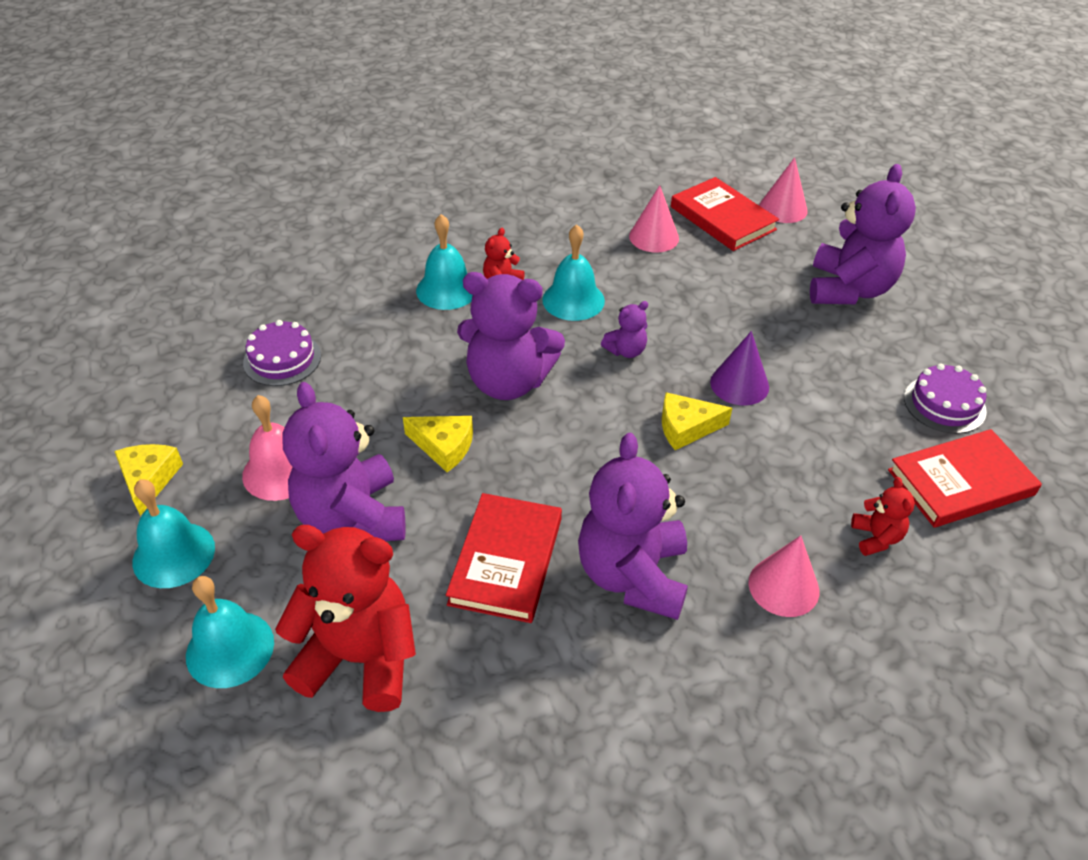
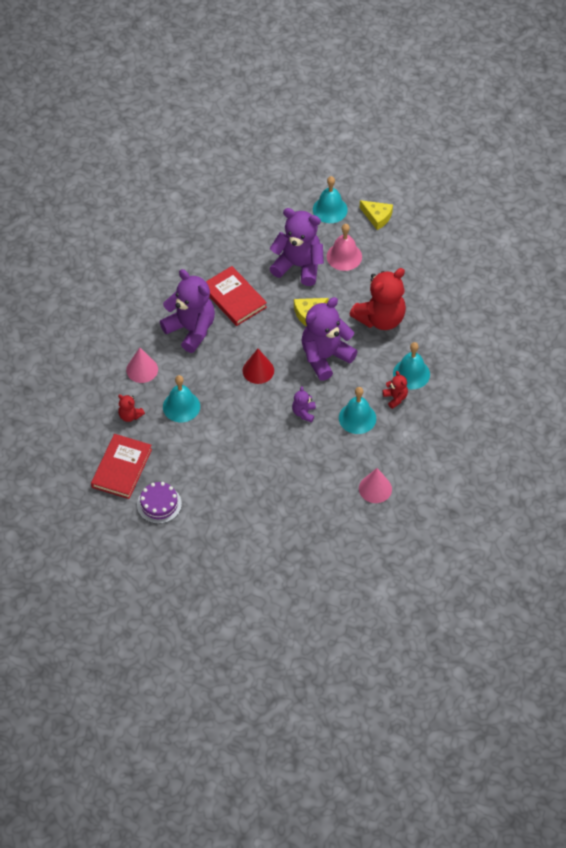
camera: 130 degrees right, 10 degrees up
(230, 649) = (272, 207): turquoise bell -> turquoise bell (181, 406)
(282, 359) = (415, 288): purple cake -> none
(360, 658) = (234, 237): red teddy bear -> red teddy bear (380, 318)
(613, 439) = (258, 370): none -> red cone
(686, 427) = (239, 399): yellow cheese -> none
(723, 218) = (362, 533): red book -> none
(739, 384) = (243, 438): purple cone -> none
(783, 208) = (344, 570): pink cone -> none
(849, 289) = (258, 539): purple teddy bear -> none

